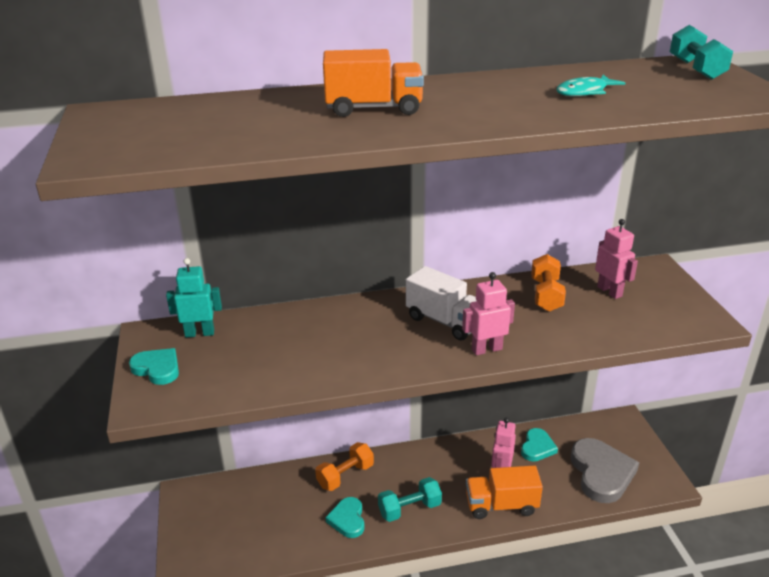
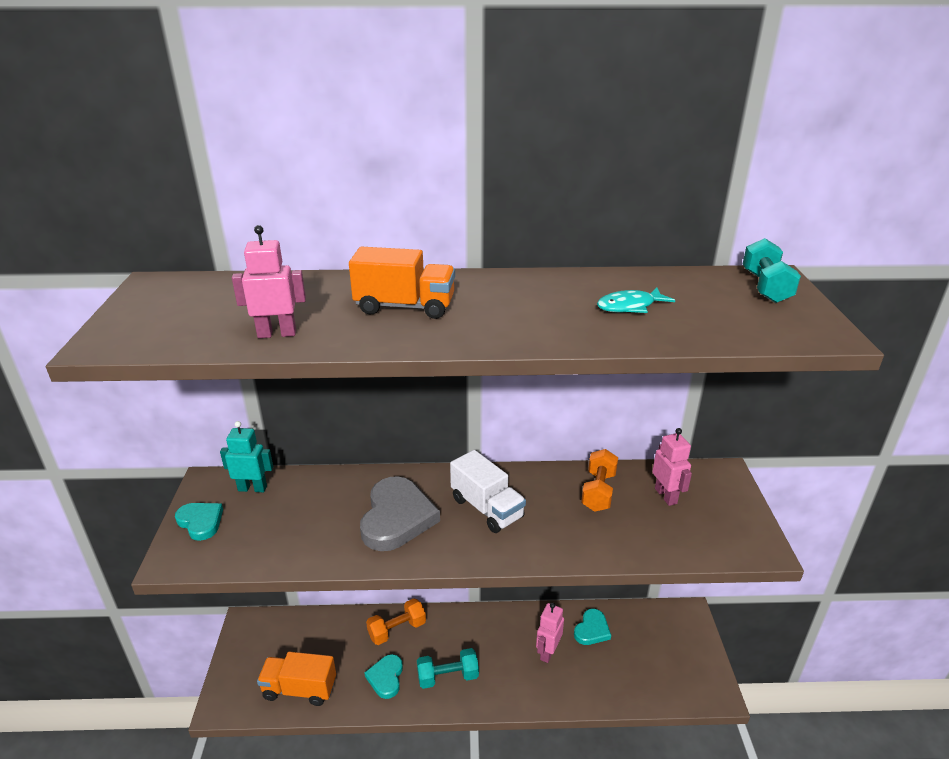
camera: 10 degrees right, 0 degrees up
(486, 349) = (516, 547): pink robot -> pink robot (277, 334)
(501, 505) = (538, 688): orange truck -> orange truck (300, 689)
(601, 473) = (650, 670): grey heart -> grey heart (397, 517)

